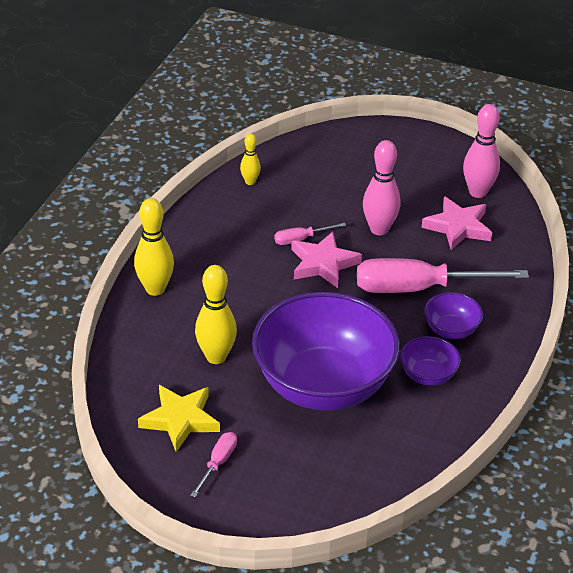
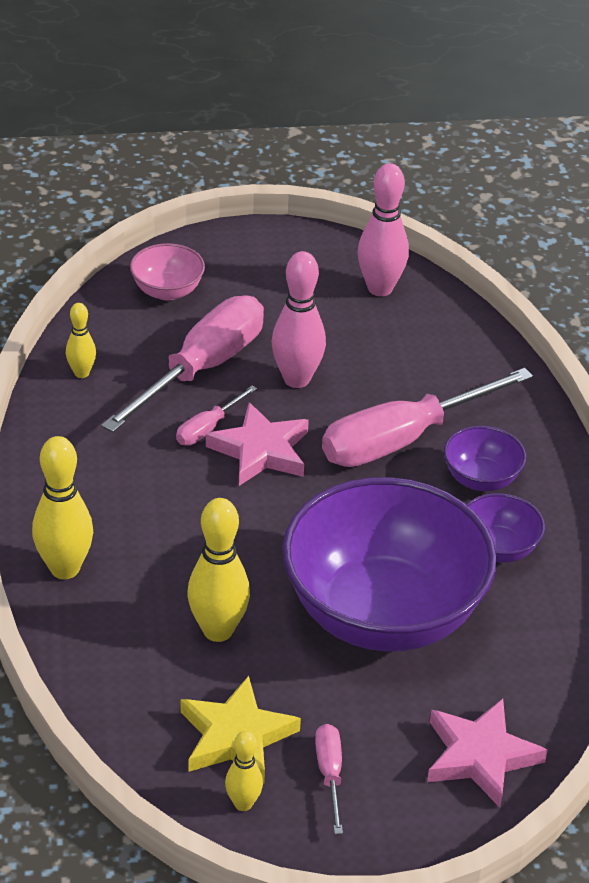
camera: 30 degrees left, 0 degrees up
(155, 458) = (243, 803): none -> yellow bowling pin
(324, 203) = (201, 369): none -> pink screwdriver
(339, 150) = (167, 291): none -> pink bowl
(458, 227) = (390, 342): pink star -> pink star (480, 756)

